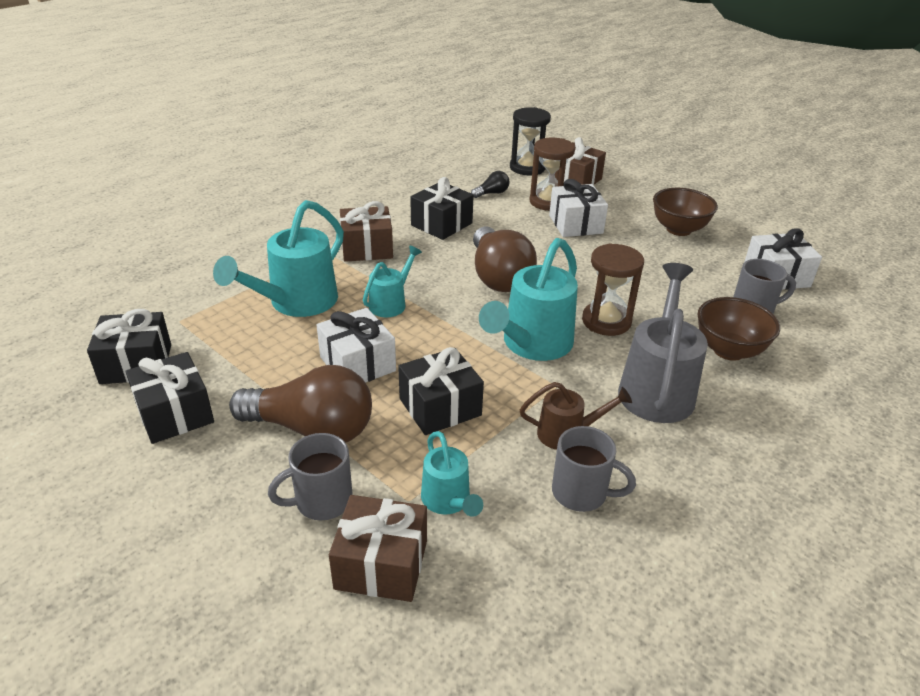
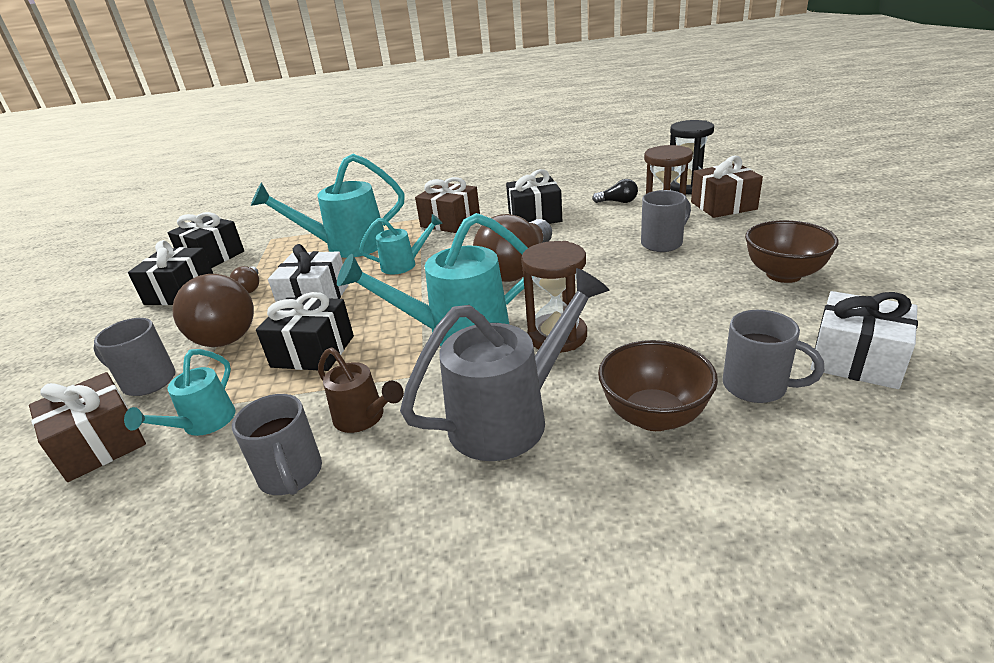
camera: 45 degrees right, 5 degrees down
(260, 379) = (250, 288): none -> brown light bulb
(575, 224) = (663, 243): white gift -> grey mug

